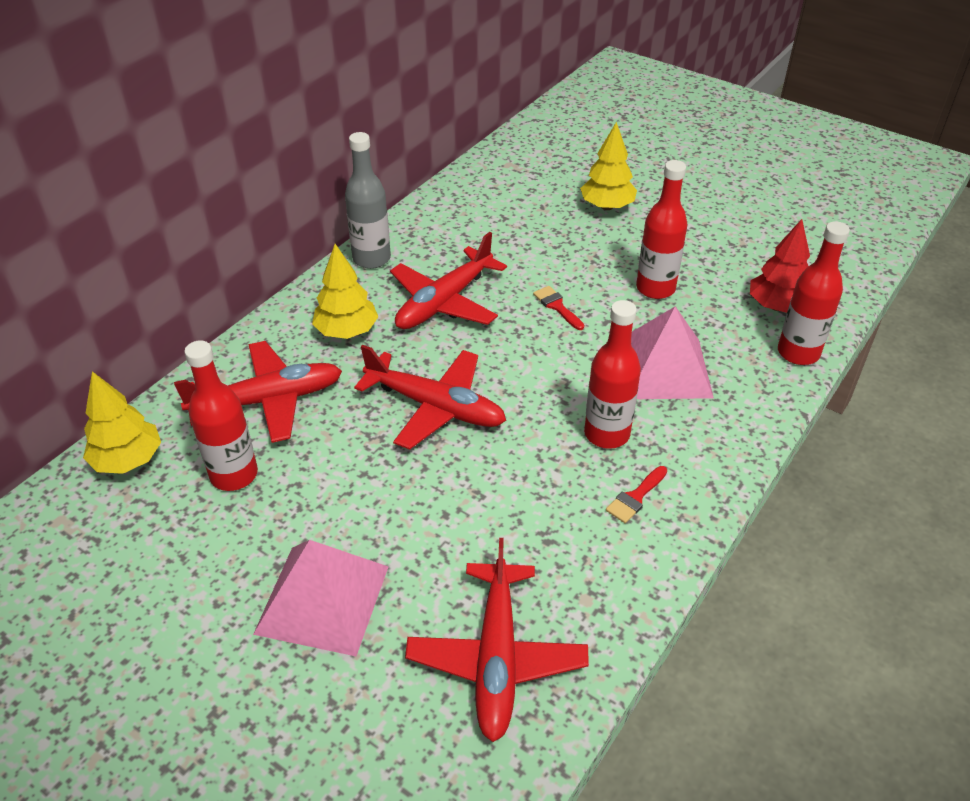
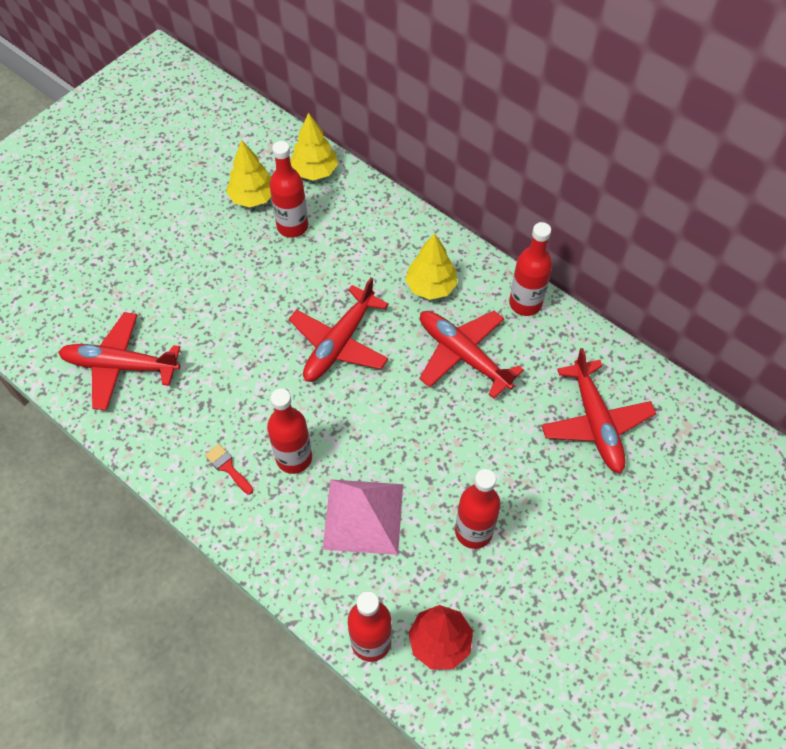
camera: 95 degrees right, 15 degrees up
(267, 400) = (360, 240): red plane -> red plane (595, 422)
(323, 599) = (184, 277): pink pyramid -> none
(371, 259) = (525, 303): grey bottle -> red bottle
(557, 306) = (452, 442): red brush -> none
(607, 206) = (611, 510): yellow tree -> yellow tree (253, 197)

